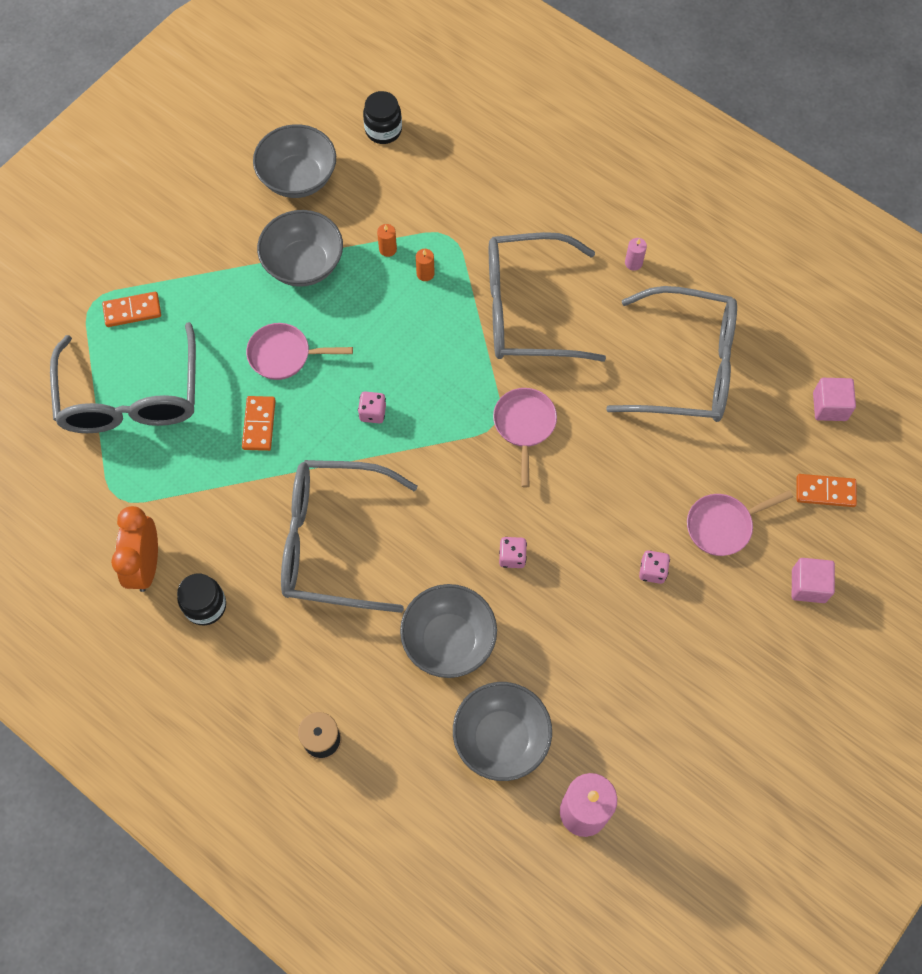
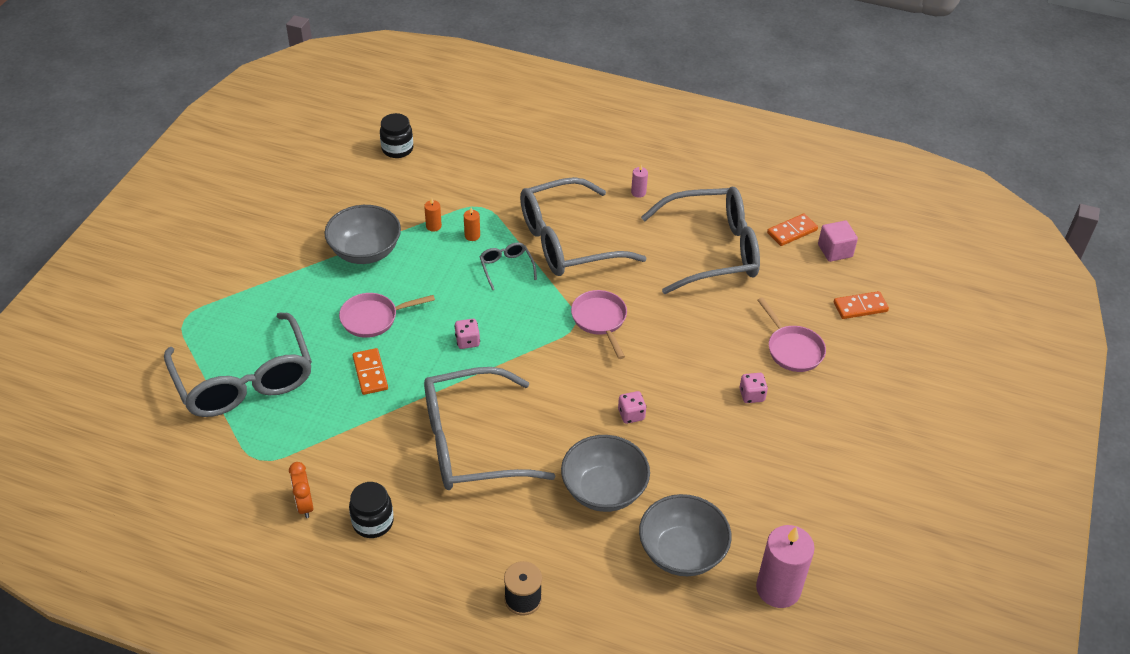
camera: 20 degrees left, 20 degrees down
(132, 311) = (223, 317): orange domino -> orange domino (792, 231)
(145, 565) = (304, 505): orange clock -> orange clock, size x0.62
(298, 178) = (337, 195): grey bowl -> none
(447, 327) = (506, 268): none -> grey glasses
(723, 525) = (792, 349): pink pan -> pink pan turned 75 degrees counterclockwise
(808, 586) = (879, 373): pink cube -> none

